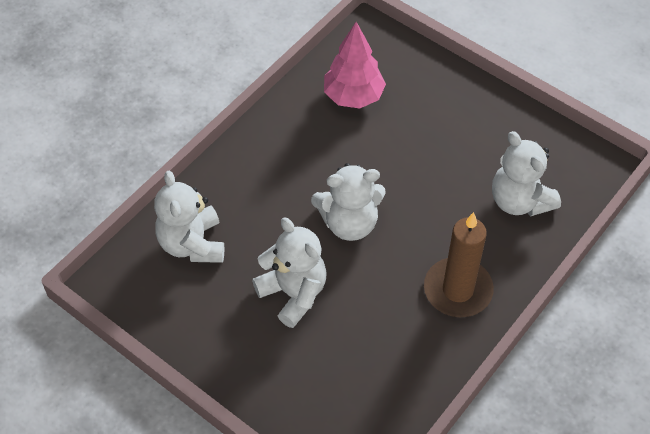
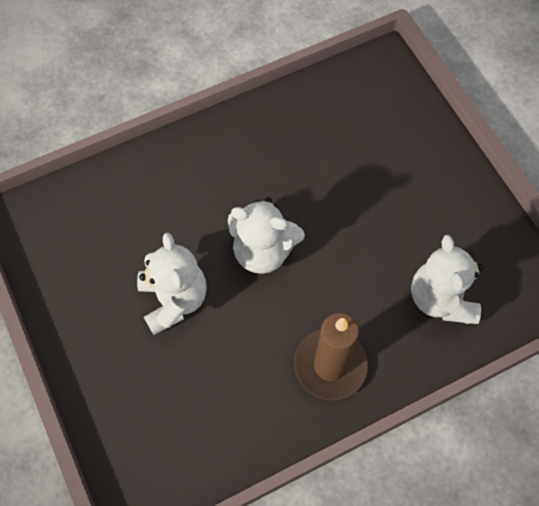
camera: 25 degrees right, 10 degrees up
(192, 244) = (110, 211): white teddy bear -> none
(353, 96) = (335, 123): pink tree -> none

